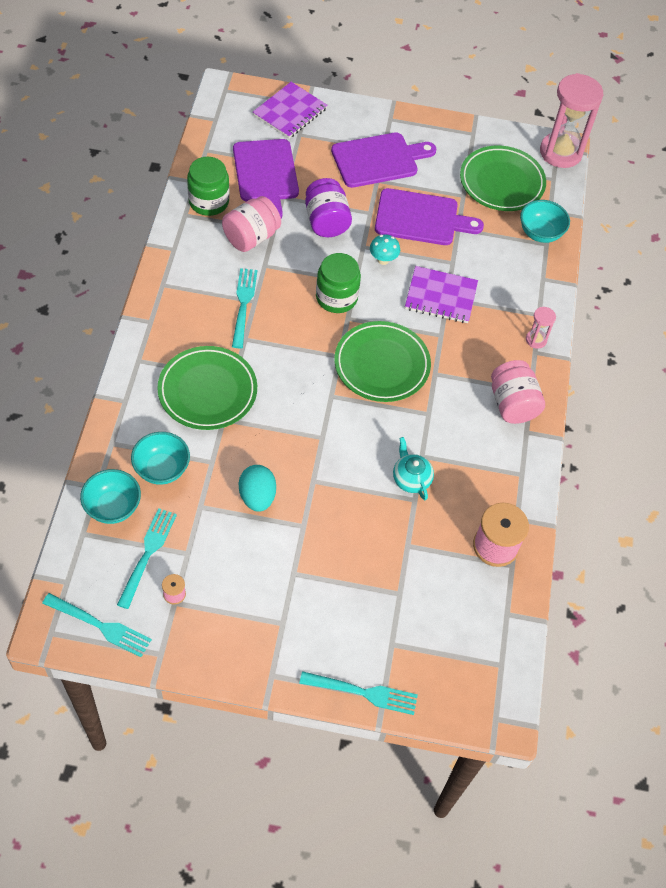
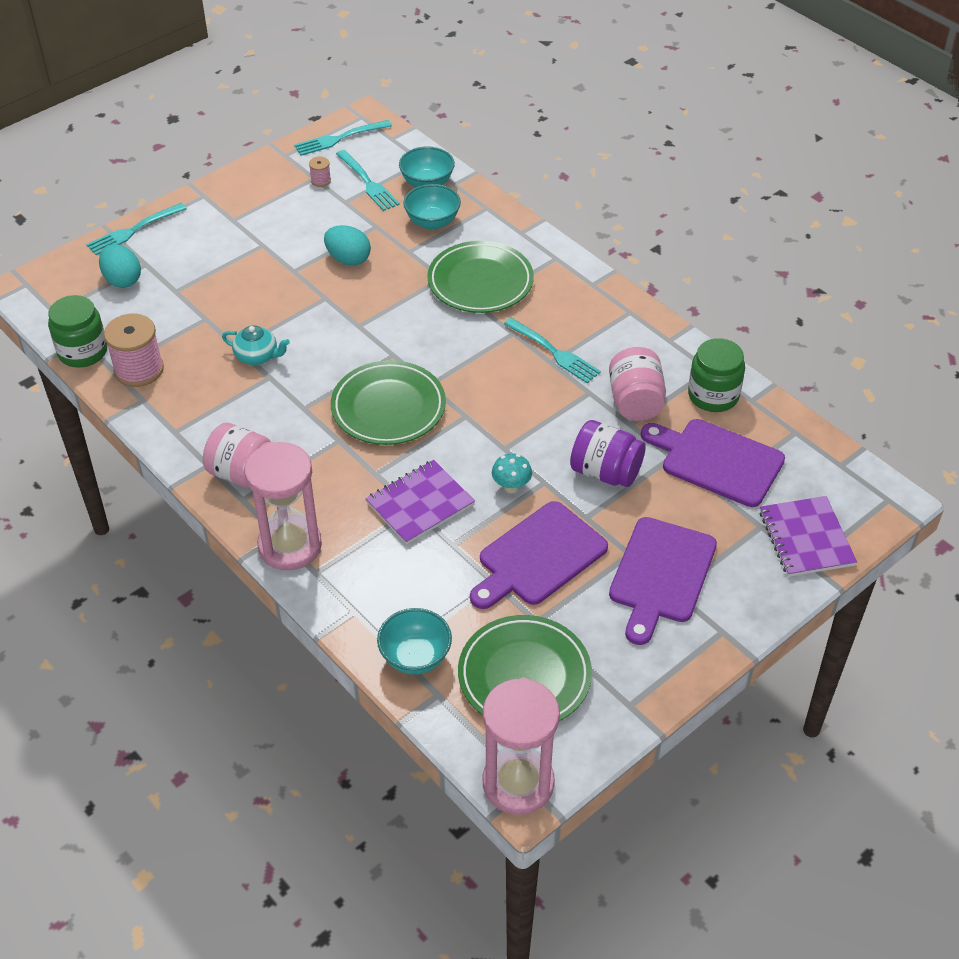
camera: 135 degrees right, 10 degrees down
(336, 297) = (498, 422): green jar -> green jar (83, 351)
(424, 645) = (122, 280): none -> turquoise egg
(536, 340) = (290, 546): pink hourglass -> pink hourglass, size x2.23

